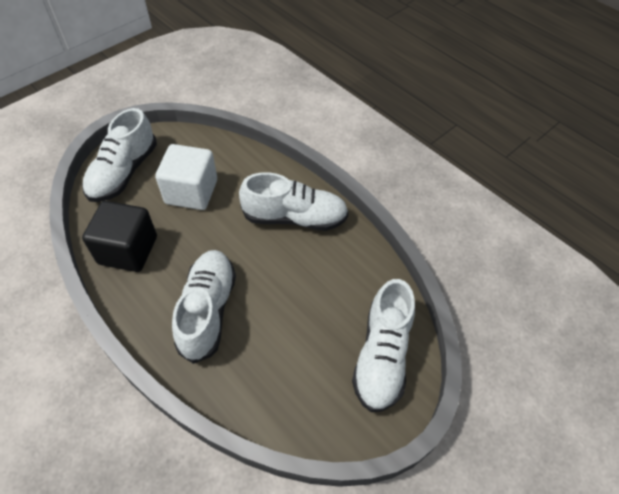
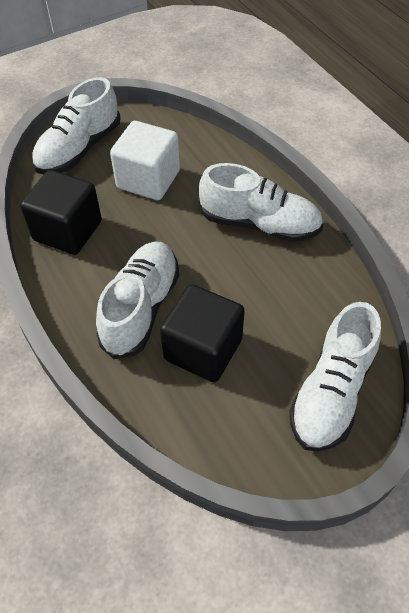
camera: 15 degrees right, 0 degrees up
(268, 338) = (203, 349): none -> black cube

